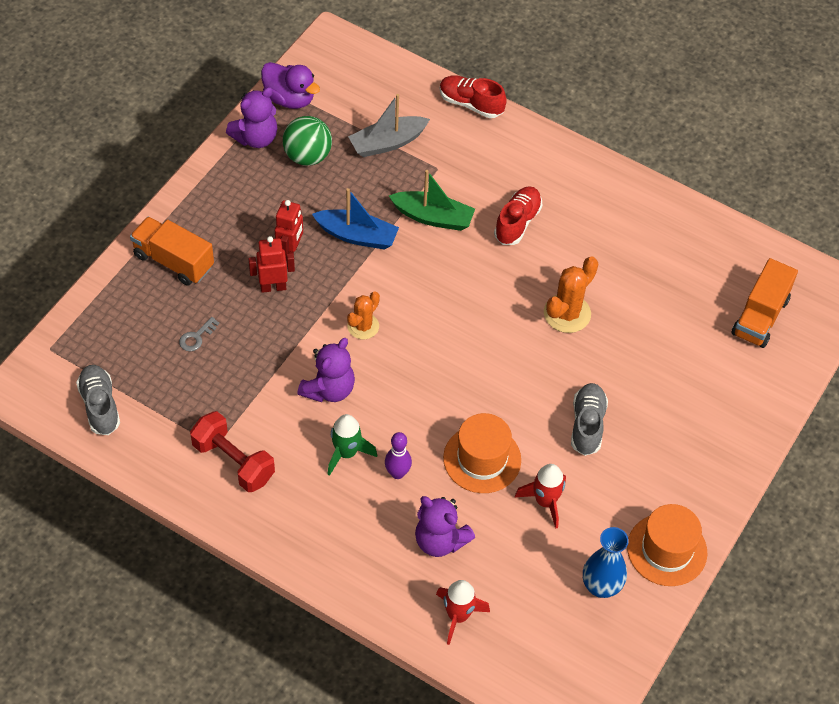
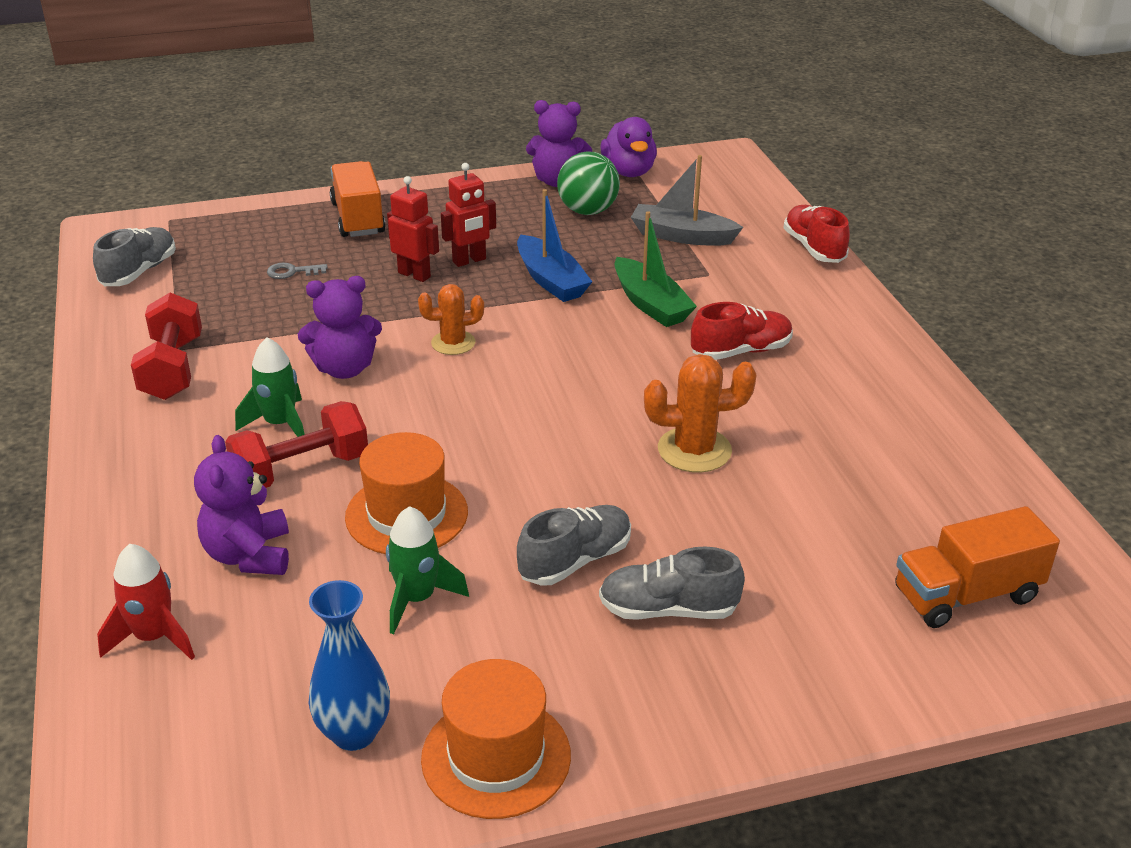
camera: 45 degrees right, 20 degrees down
(397, 473) = (301, 470): purple bowling pin -> red dumbbell
(545, 501) = (417, 599): red rocket -> green rocket
(654, 421) = (668, 609): none -> grey shoe

